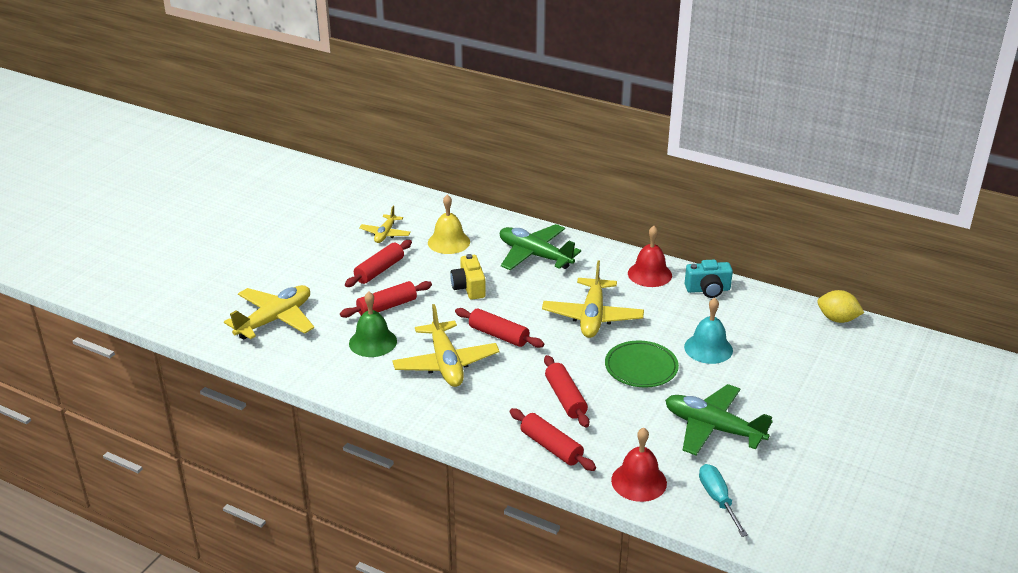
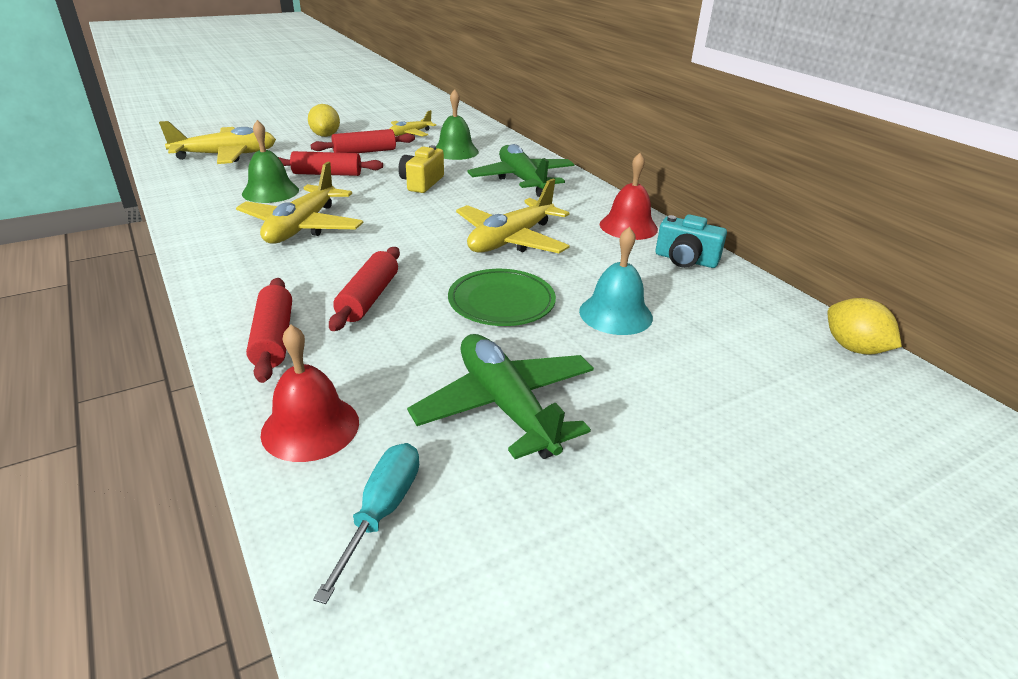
camera: 30 degrees right, 0 degrees up
(319, 263) = (325, 135): none -> yellow lemon
(448, 242) = (455, 151): yellow bell -> green bell
(498, 335) = (389, 223): red rolling pin -> none

